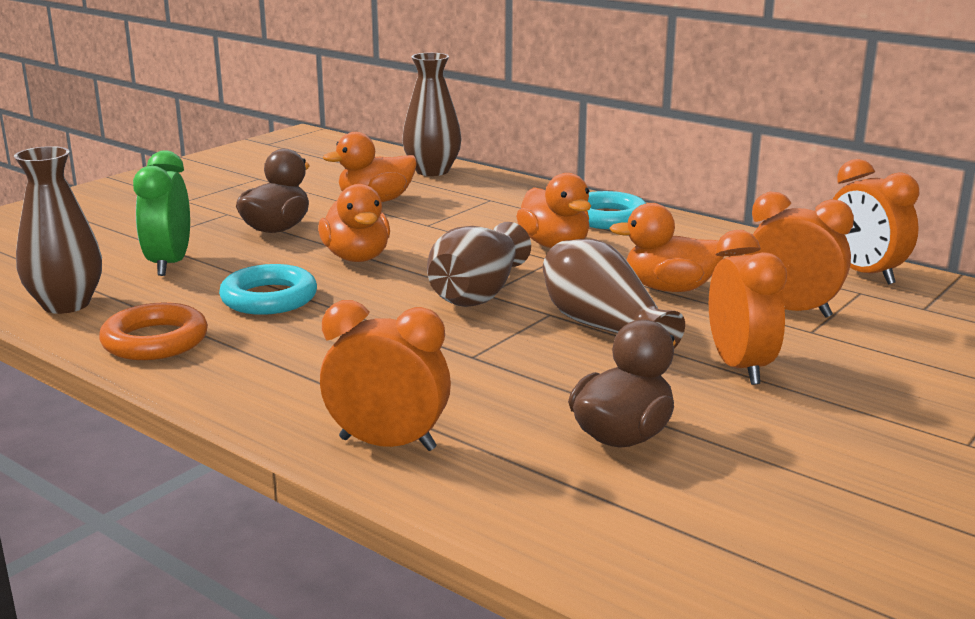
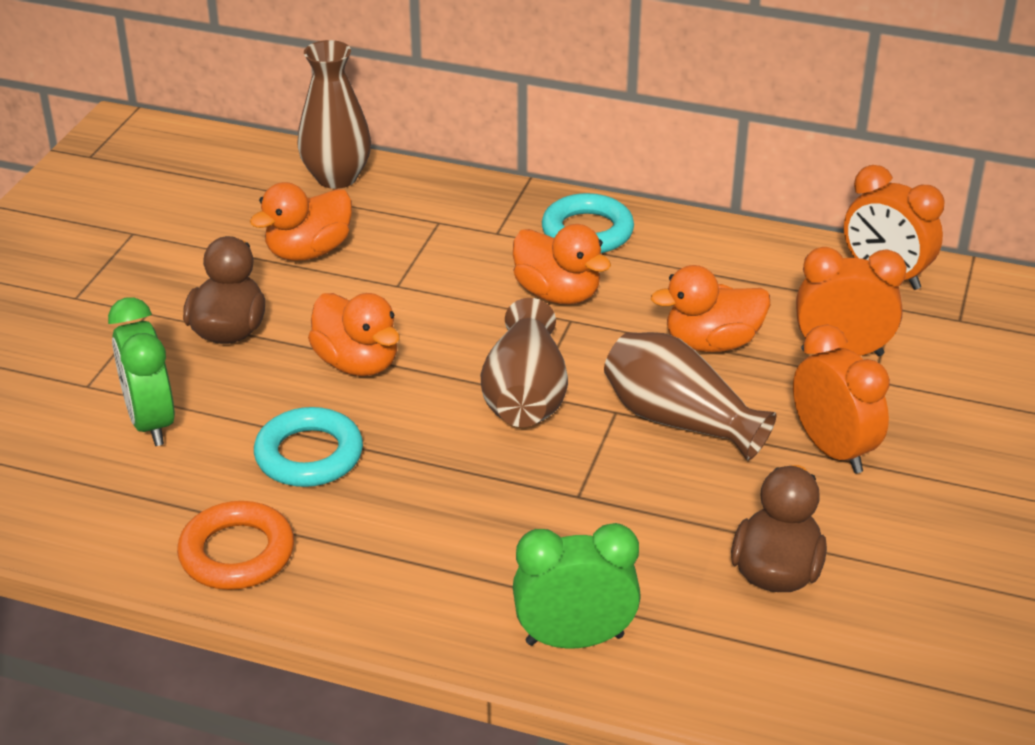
camera: 20 degrees left, 15 degrees up
(66, 304) = (88, 519): brown vase -> none
(387, 444) = (574, 639): orange clock -> green clock

